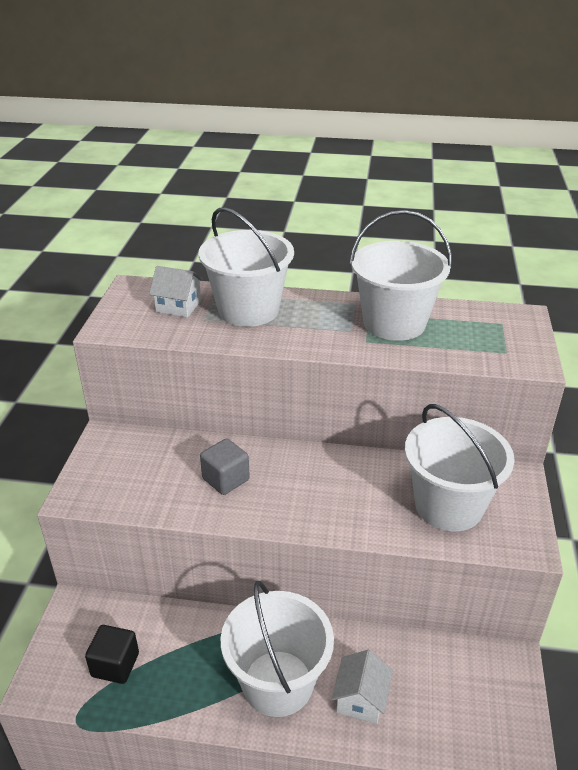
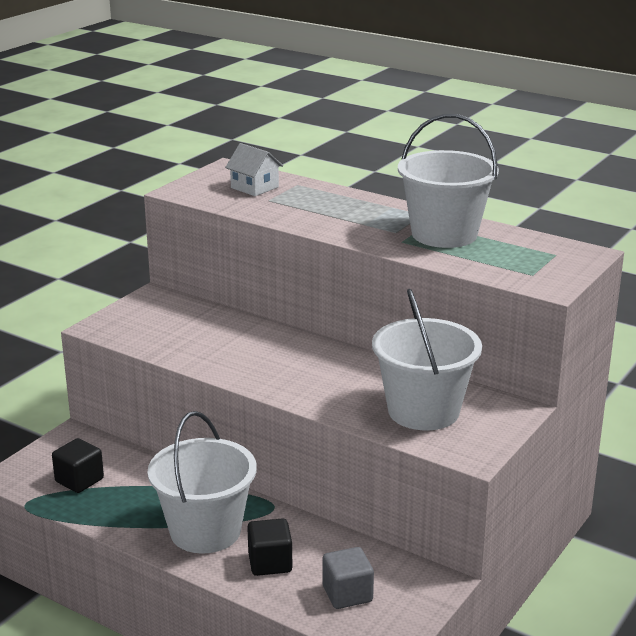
camera: 25 degrees right, 10 degrees down
(226, 479) = (233, 346): grey cube -> grey cube (347, 594)
(248, 310) = (315, 201): white bucket -> none
(361, 699) = (270, 563): white house -> black cube

